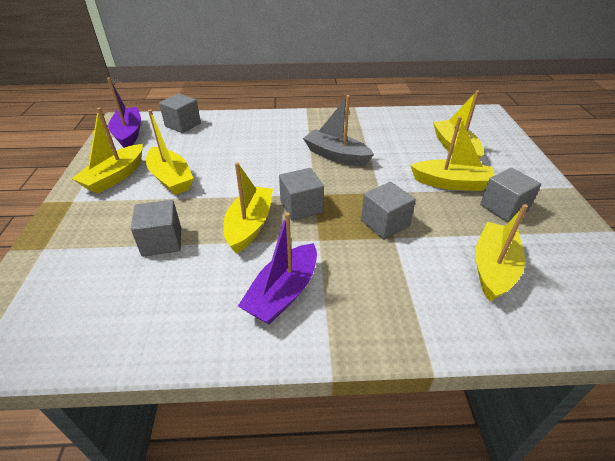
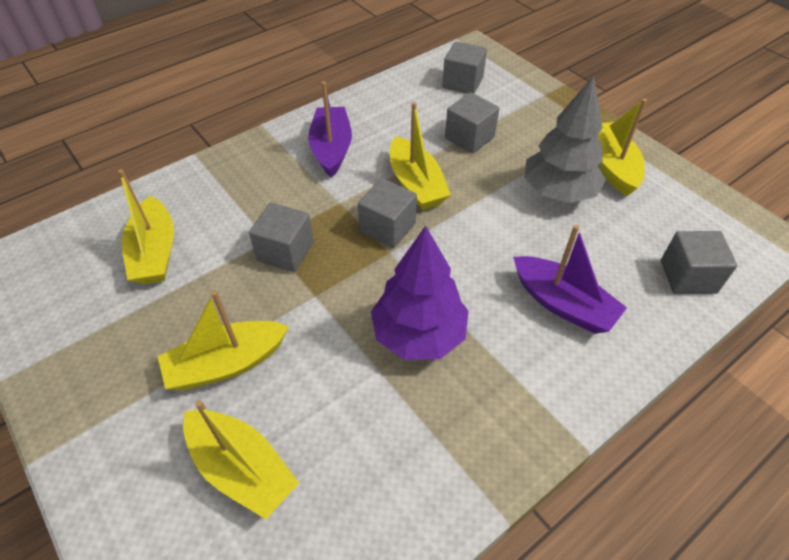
camera: 145 degrees right, 10 degrees up
(129, 134) = (713, 222): purple boat -> purple boat (563, 304)
(171, 178) = (558, 192): yellow boat -> grey tree
(336, 155) = (418, 334): grey boat -> purple tree
(504, 208) = (145, 350): grey cube -> grey cube (462, 83)

